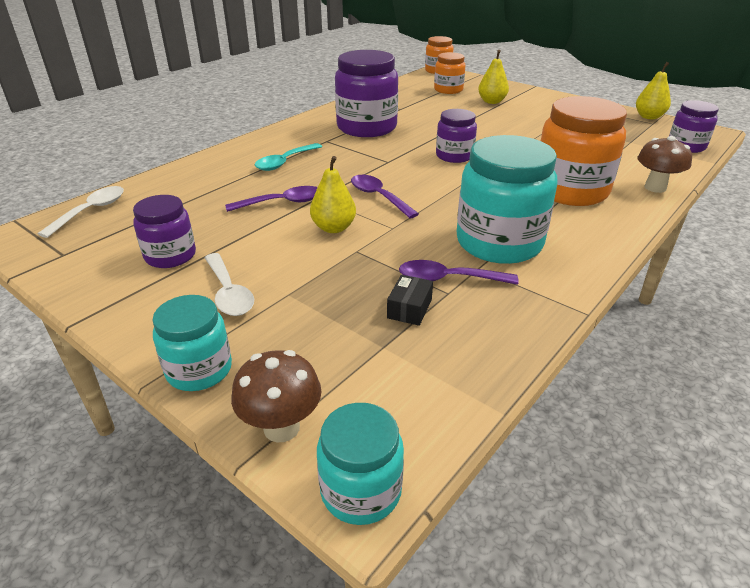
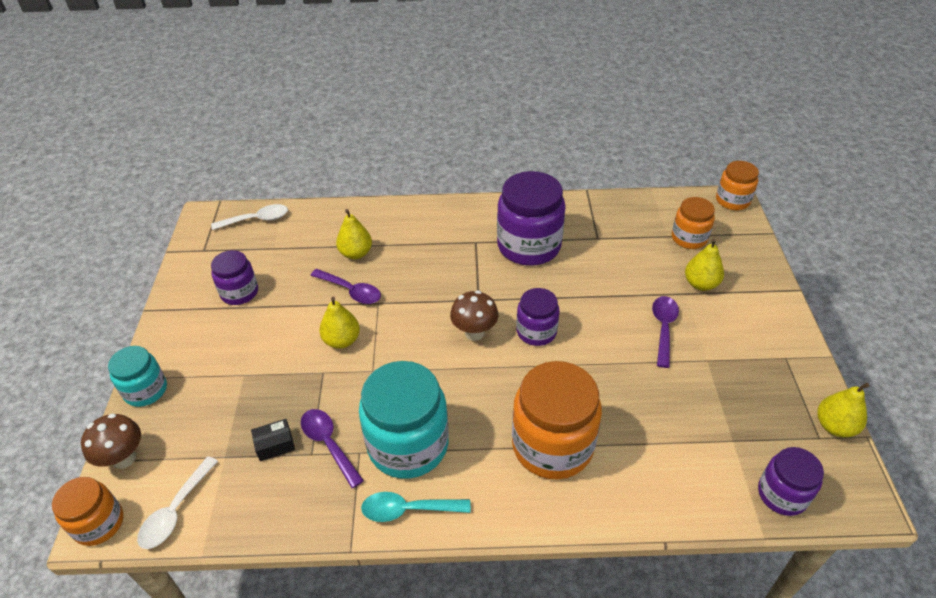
camera: 50 degrees right, 10 degrees up
(229, 293) = (223, 348): white spoon -> white spoon (176, 511)
(241, 184) = (356, 253): none -> yellow pear
(285, 162) = (412, 248): turquoise spoon -> turquoise spoon (408, 510)
(361, 491) = (99, 523): turquoise jar -> orange jar
(378, 197) = (411, 333): purple spoon -> purple spoon (663, 328)
(655, 187) = (632, 507): brown mushroom -> brown mushroom (474, 333)

